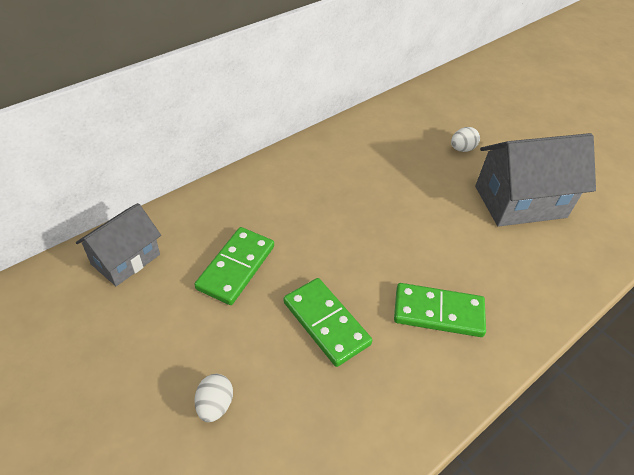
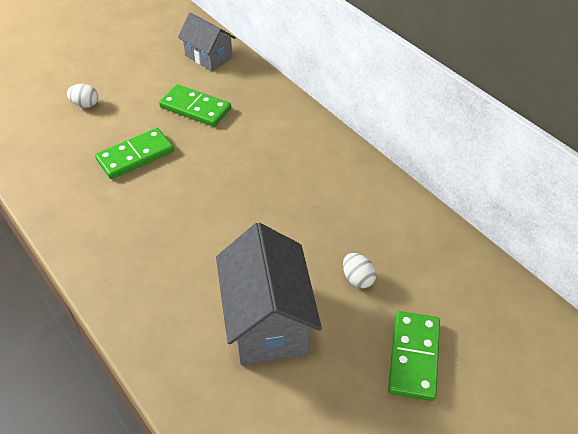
camera: 95 degrees right, 0 degrees up
(438, 312) = (132, 225): green domino -> green domino (413, 357)

